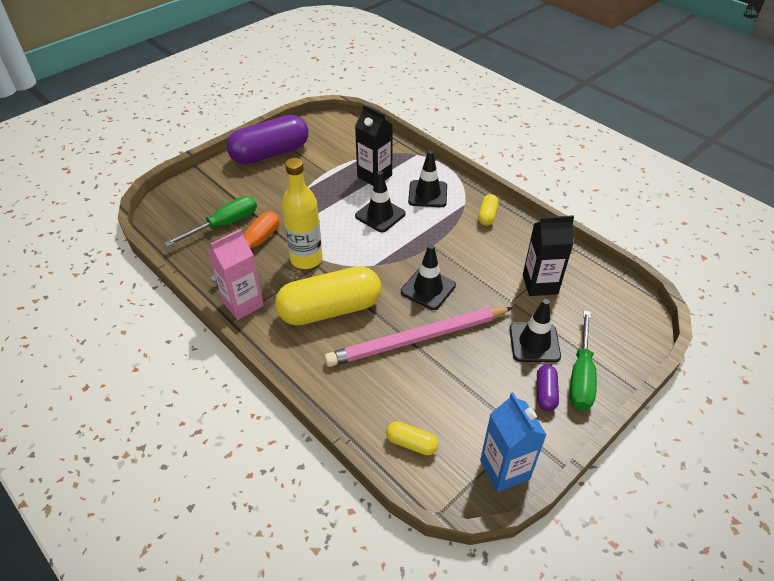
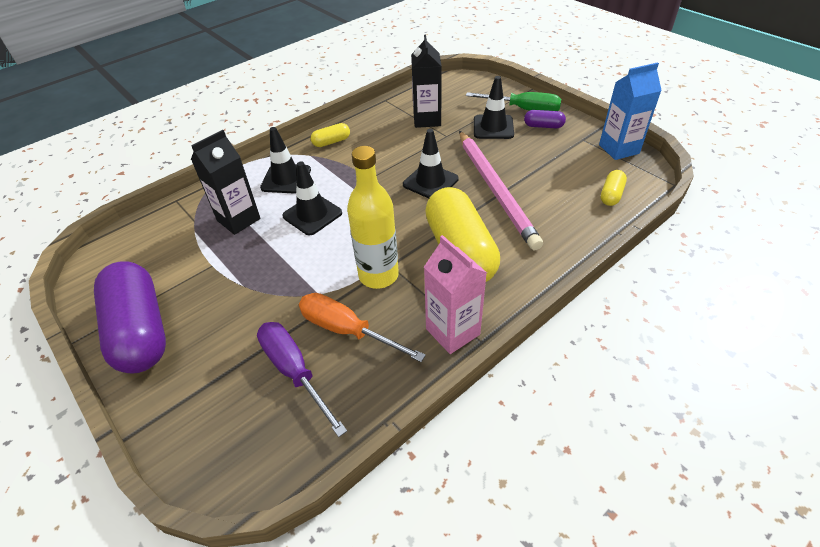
camera: 85 degrees left, 0 degrees up
(224, 224) = (294, 372): green screwdriver -> purple screwdriver
(487, 215) = (331, 142): yellow capsule -> yellow capsule turned 45 degrees counterclockwise

